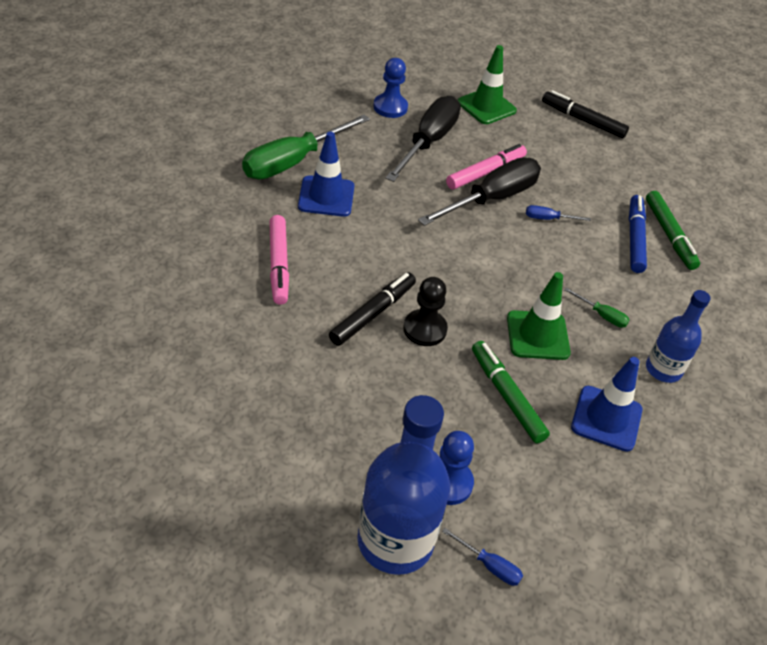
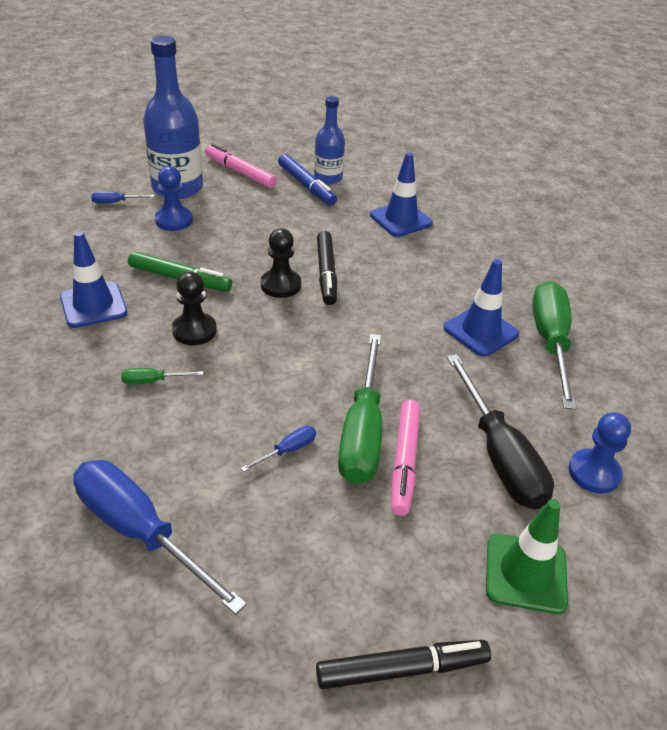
camera: 140 degrees right, 5 degrees down
(224, 321) = (401, 219): none -> blue traffic cone
(278, 265) = (426, 264): pink marker -> pink marker (240, 172)
(491, 199) = (362, 432): black screwdriver -> green screwdriver
(537, 335) = (194, 330): green traffic cone -> black pawn
(634, 238) = (178, 495): blue marker -> blue marker (306, 185)
(663, 369) = (65, 368): blue bottle -> blue bottle (328, 178)
(669, 235) = (140, 532): green marker -> blue screwdriver

